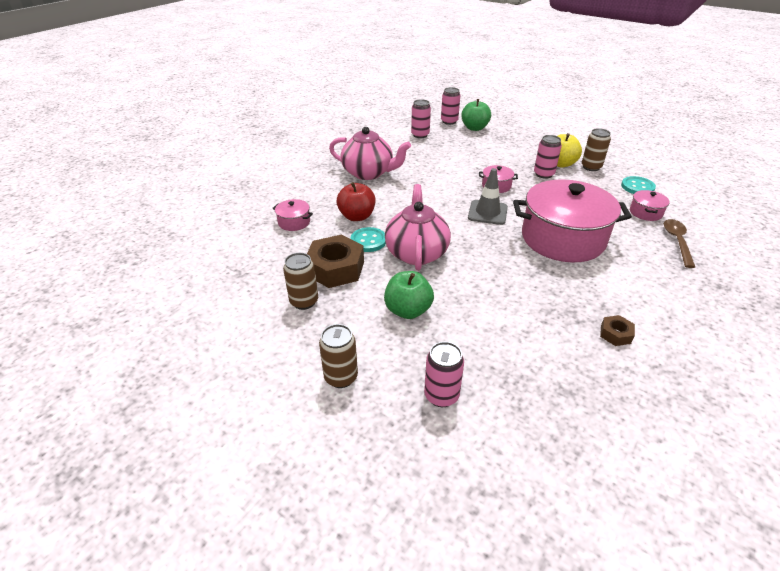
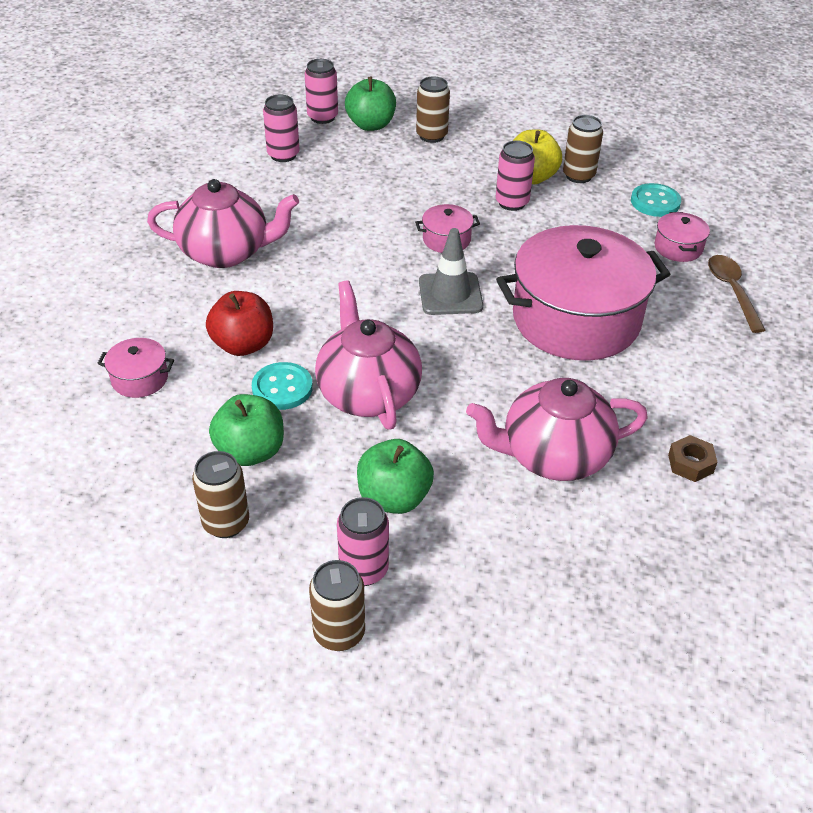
camera: 20 degrees left, 5 degrees up
(335, 268) = (250, 451): brown nut -> green apple
(441, 395) = (492, 620): pink can -> pink can (364, 570)
(507, 137) = (431, 136): none -> brown can
(520, 309) = (553, 456): none -> pink teapot

